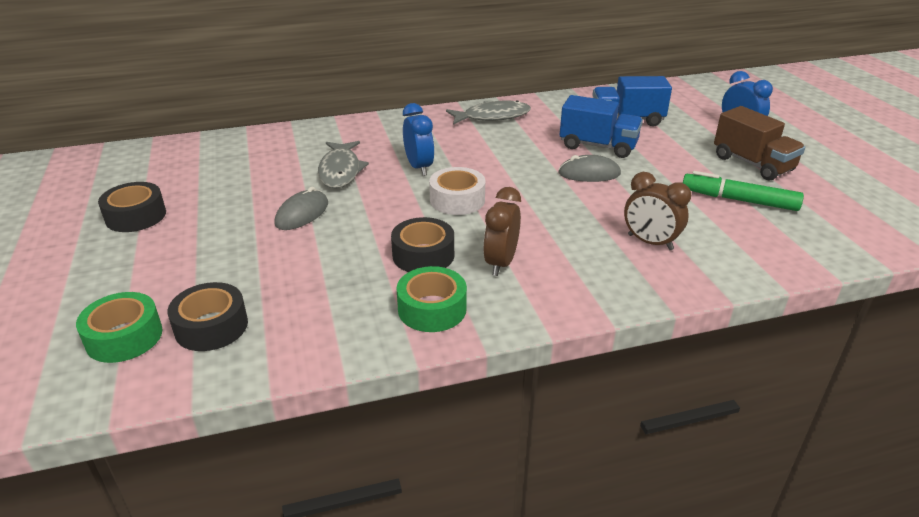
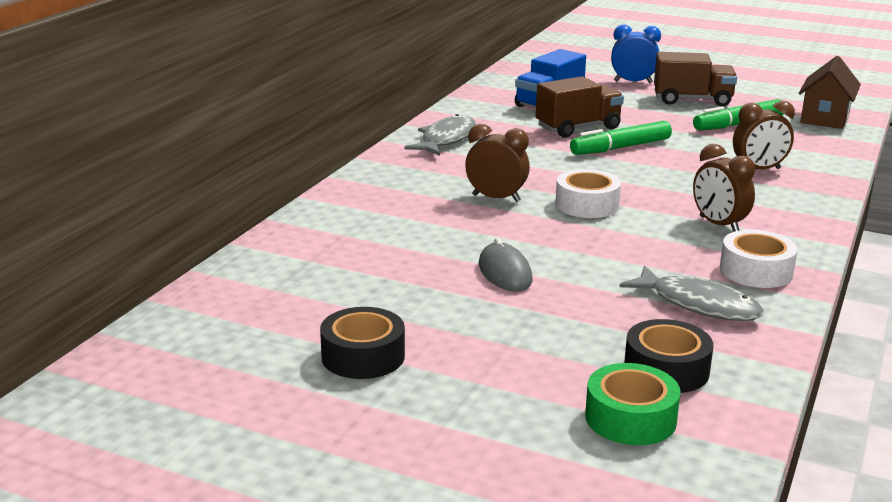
camera: 50 degrees left, 10 degrees down
(340, 171) = (441, 231): grey fish -> grey fish (698, 304)
(419, 167) = (496, 198): blue clock -> brown clock
(423, 255) = (664, 247): black tape -> none
(432, 309) = (756, 271): green tape -> white tape
(589, 173) = (620, 148): grey mouse -> green marker
(598, 146) = (578, 128): blue truck -> brown truck
(845, 233) = (825, 118): none -> brown house

